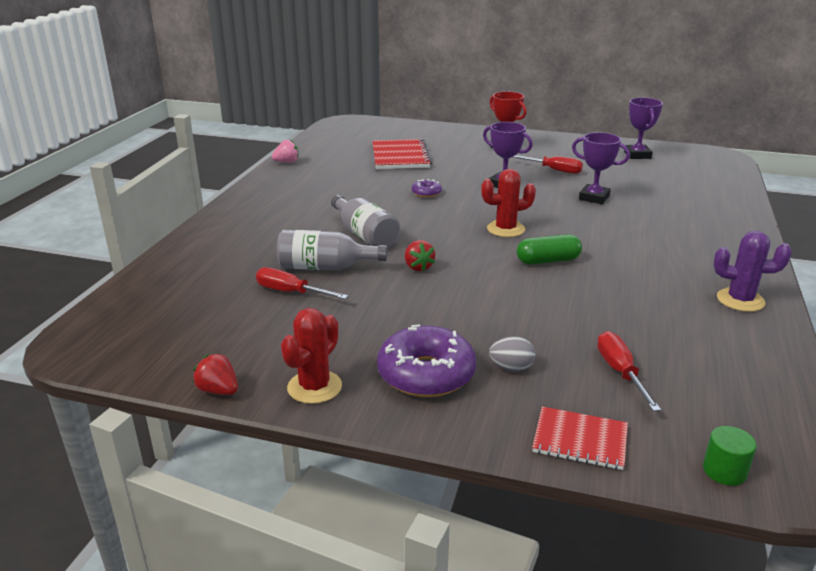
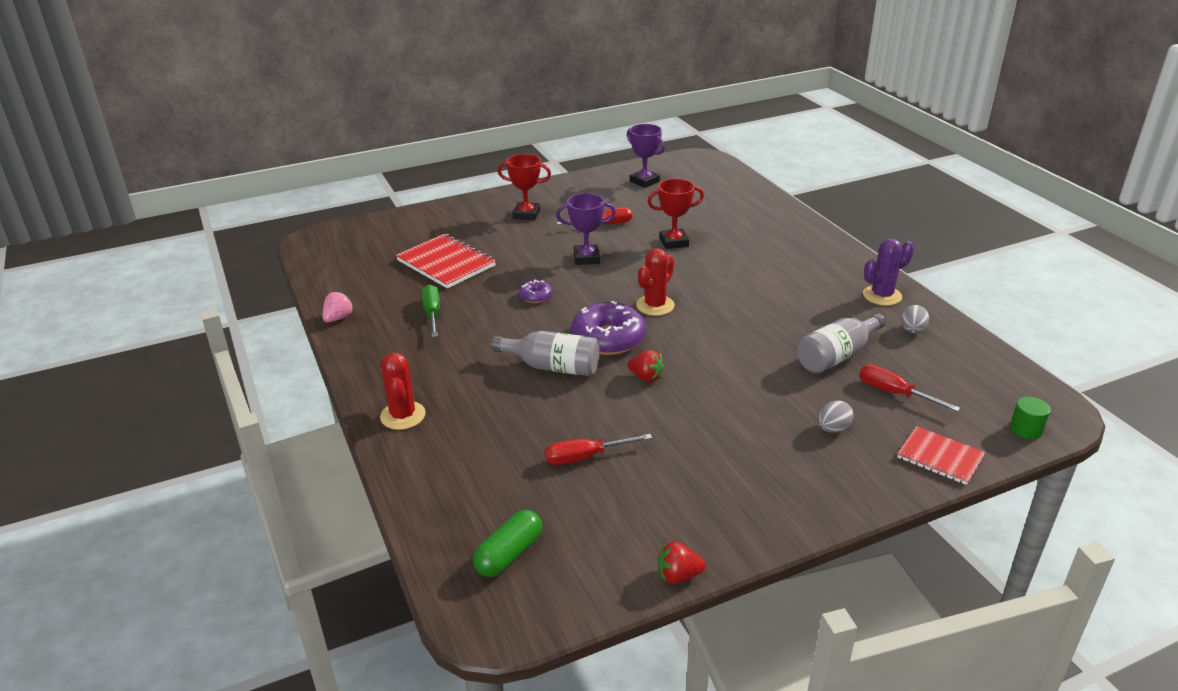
camera: 40 degrees left, 5 degrees up
(314, 387) = (739, 526): red cactus -> red cactus (403, 416)
(325, 267) = (573, 417): grey bottle -> grey bottle (837, 356)
(343, 179) = (432, 313): none -> green screwdriver
(426, 374) = (791, 467): purple donut -> purple donut (608, 339)
(548, 261) = (727, 322): green capsule -> green capsule (509, 554)
(580, 440) = (940, 457): red notebook -> red notebook turned 60 degrees clockwise
(594, 198) = (674, 242): purple trophy -> red trophy
(728, 337) = (912, 330): none -> grey egg

